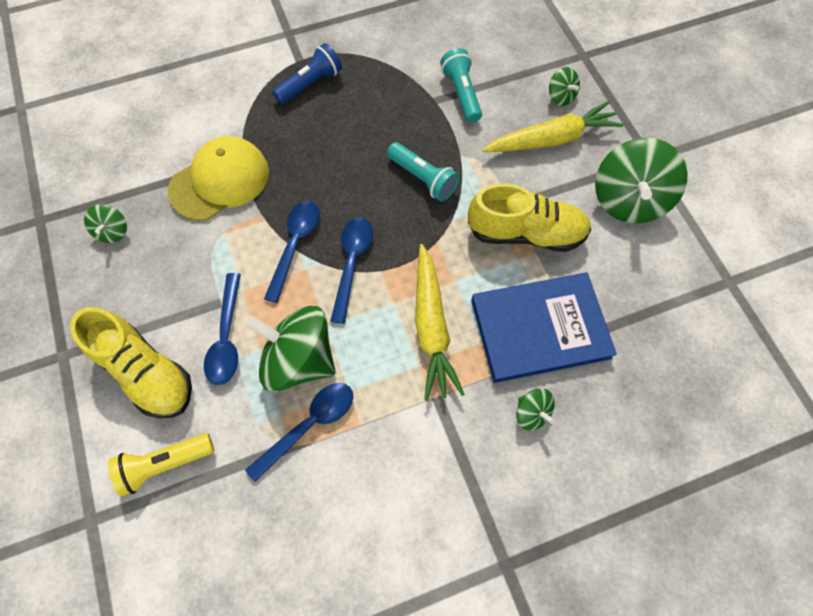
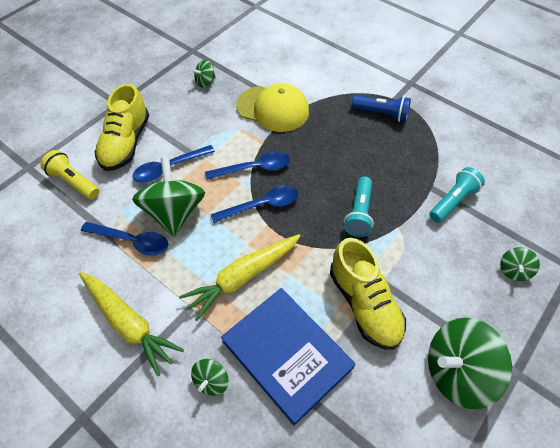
camera: 60 degrees right, 10 degrees down
(551, 139) = (466, 282): yellow carrot -> yellow carrot (128, 323)

